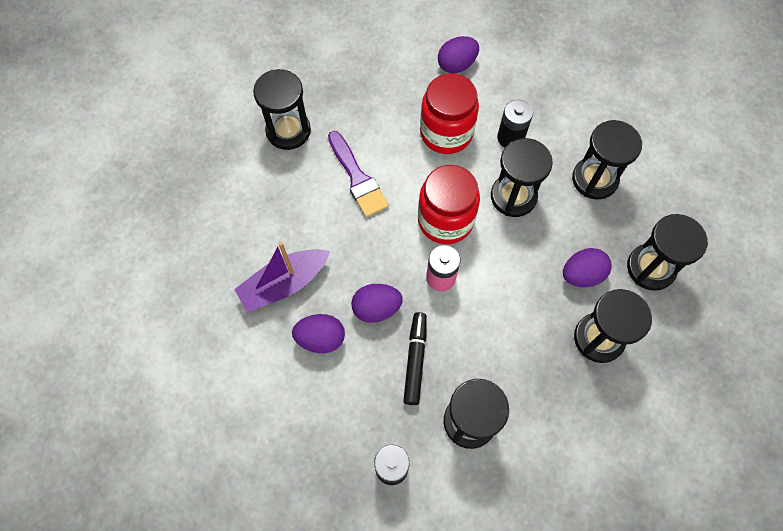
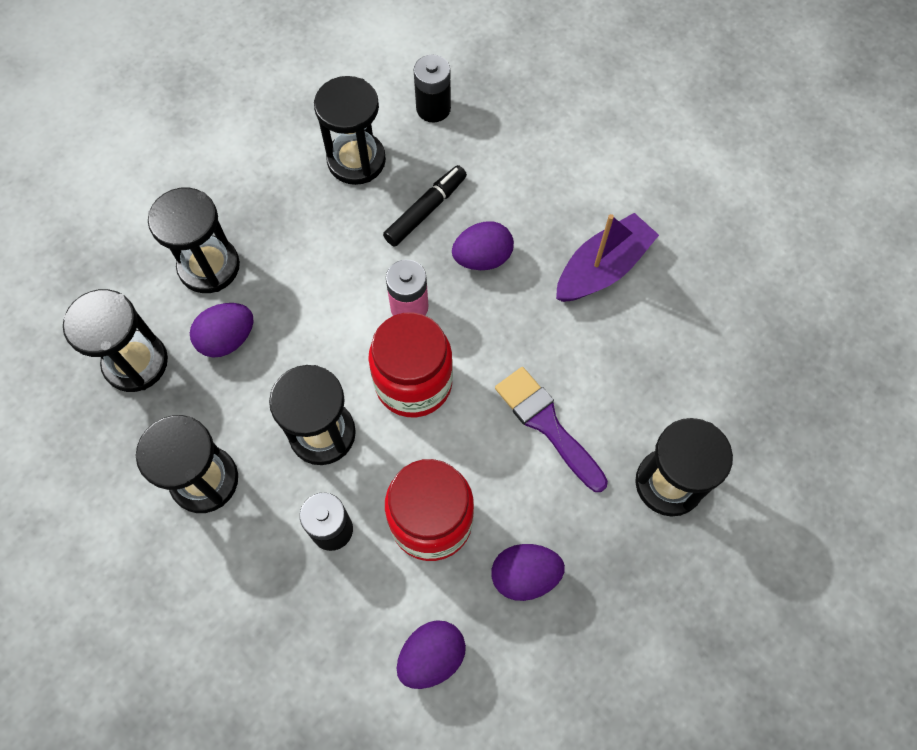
camera: 170 degrees right, 0 degrees up
(321, 338) = (540, 215): purple egg -> purple egg (525, 576)
(415, 360) = (426, 210): black marker -> black marker turned 135 degrees counterclockwise

